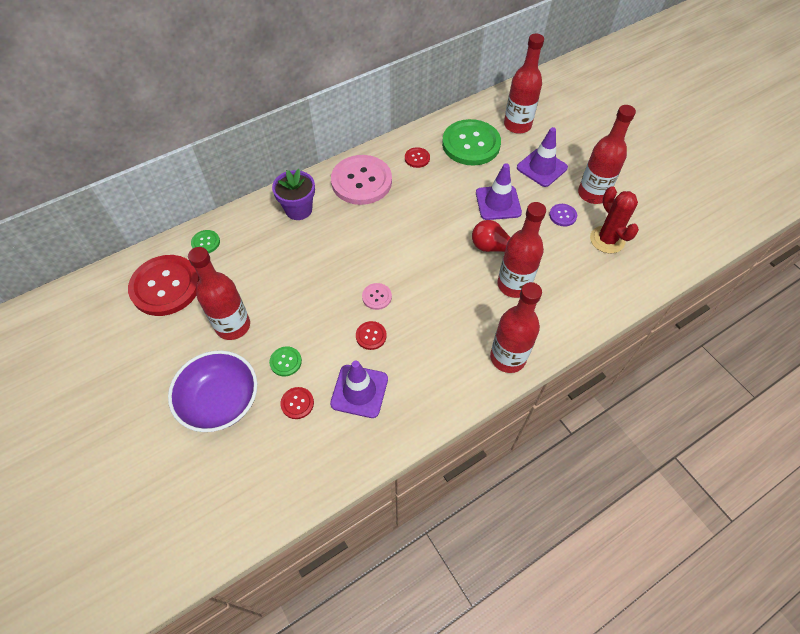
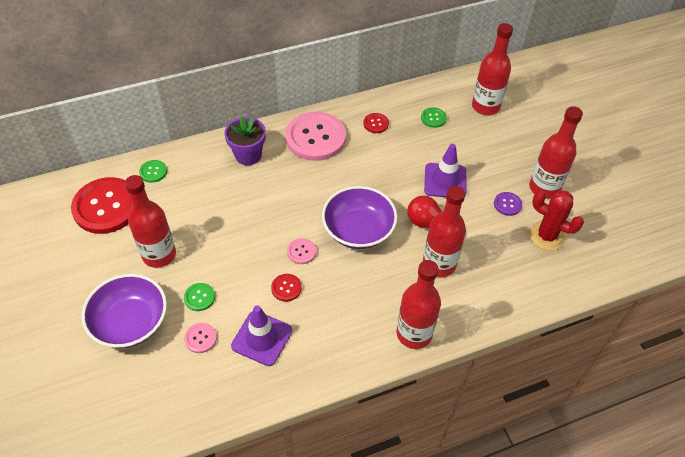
camera: 10 degrees right, 5 degrees down
(297, 403) = (200, 338): red button -> pink button
(427, 265) = (358, 230): none -> purple bowl
(471, 144) = (433, 118): green button -> green button, size x0.43
(541, 168) = (499, 153): purple traffic cone -> none
(607, 240) = (546, 236): red cactus -> red cactus turned 45 degrees counterclockwise

